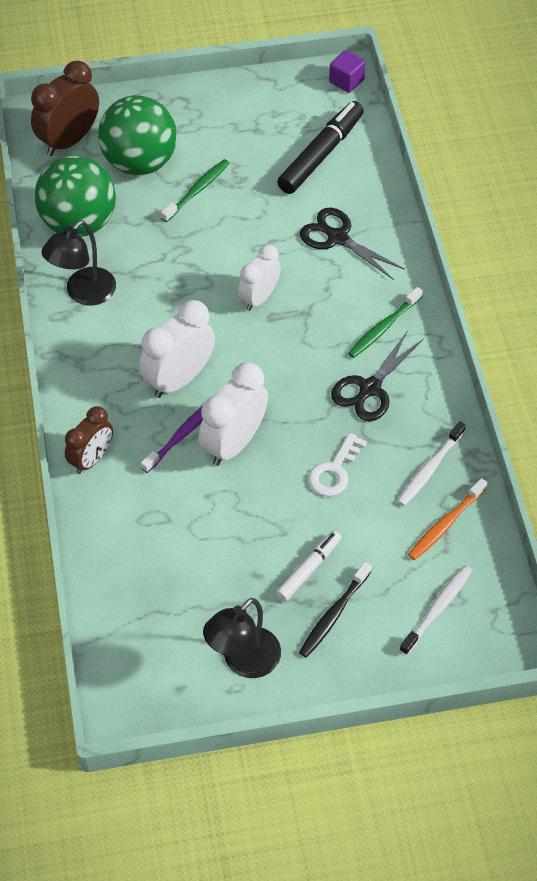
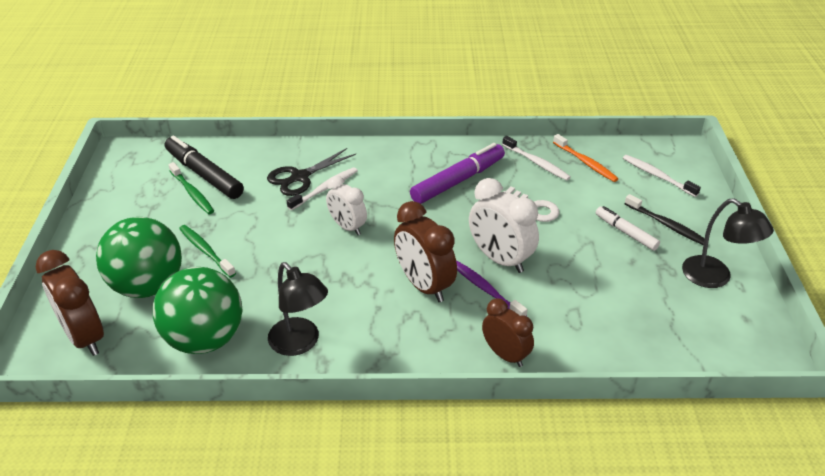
camera: 80 degrees left, 15 degrees down
(179, 379) = (424, 285): white clock -> brown clock
(321, 265) = (325, 189): none -> white toothbrush
(346, 81) = (130, 151): purple cube -> none
(369, 389) = (458, 181): black scissors -> purple marker
(383, 328) = (400, 166): green toothbrush -> green toothbrush (192, 193)

